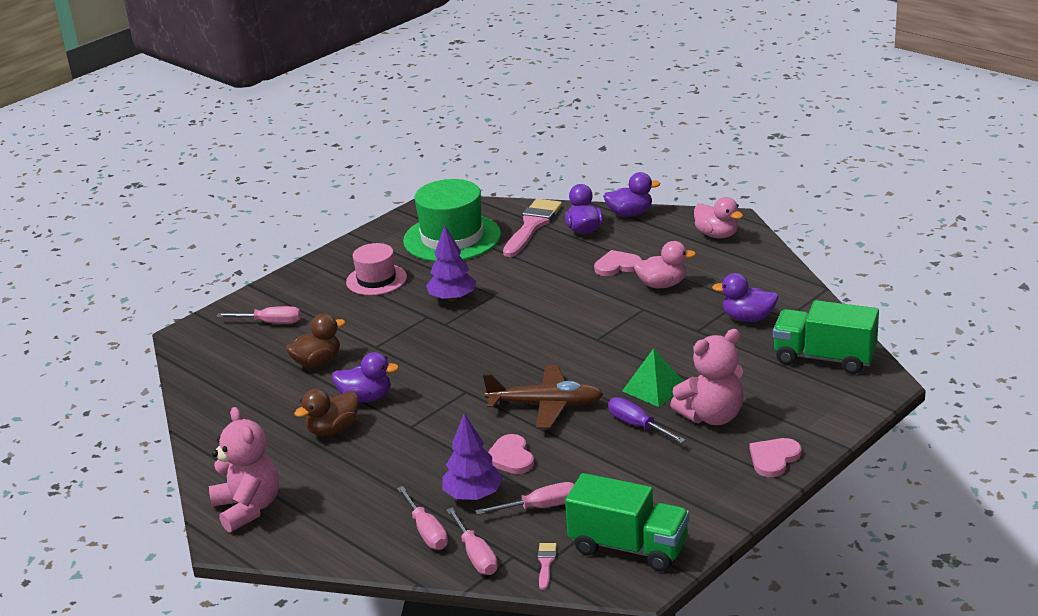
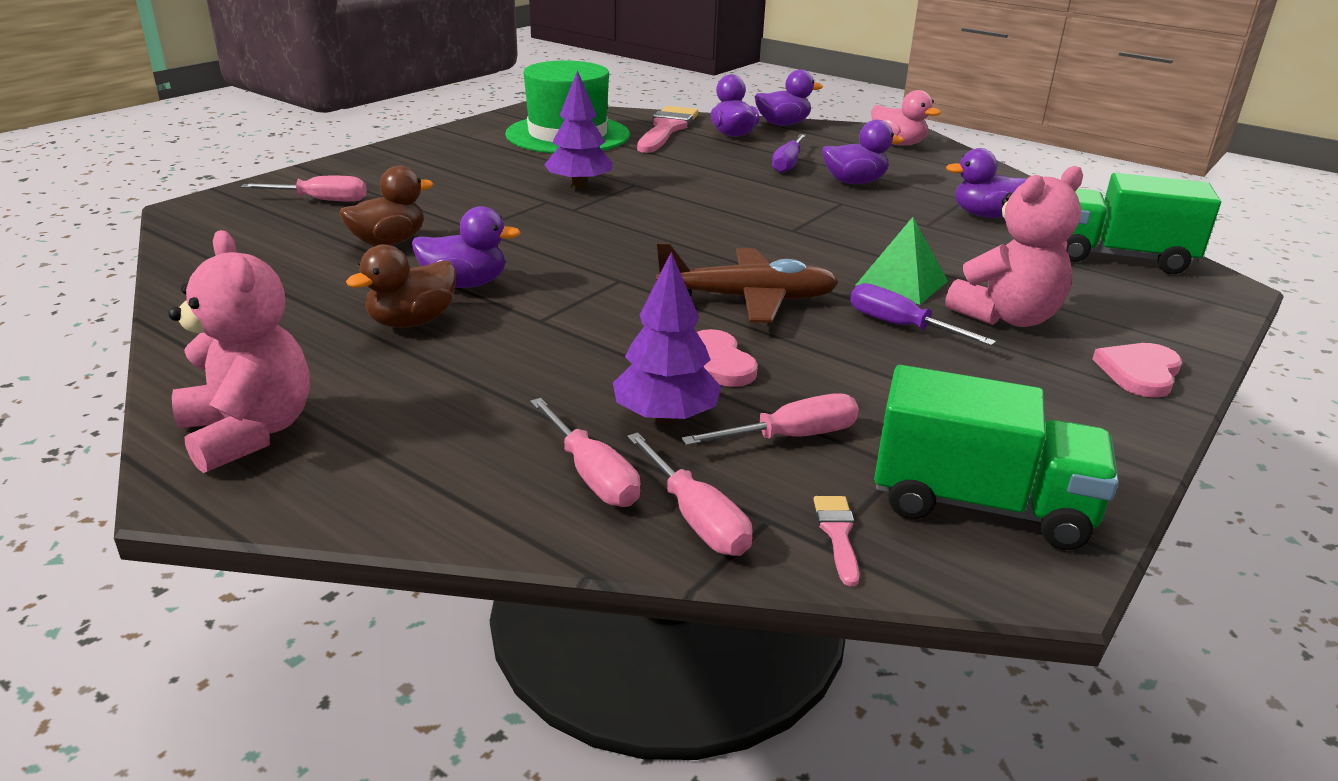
camera: 10 degrees left, 0 degrees up
(376, 280) = (472, 166): pink hat -> none
(617, 266) = (787, 164): pink heart -> purple screwdriver
(662, 285) = (854, 182): pink duck -> purple duck

